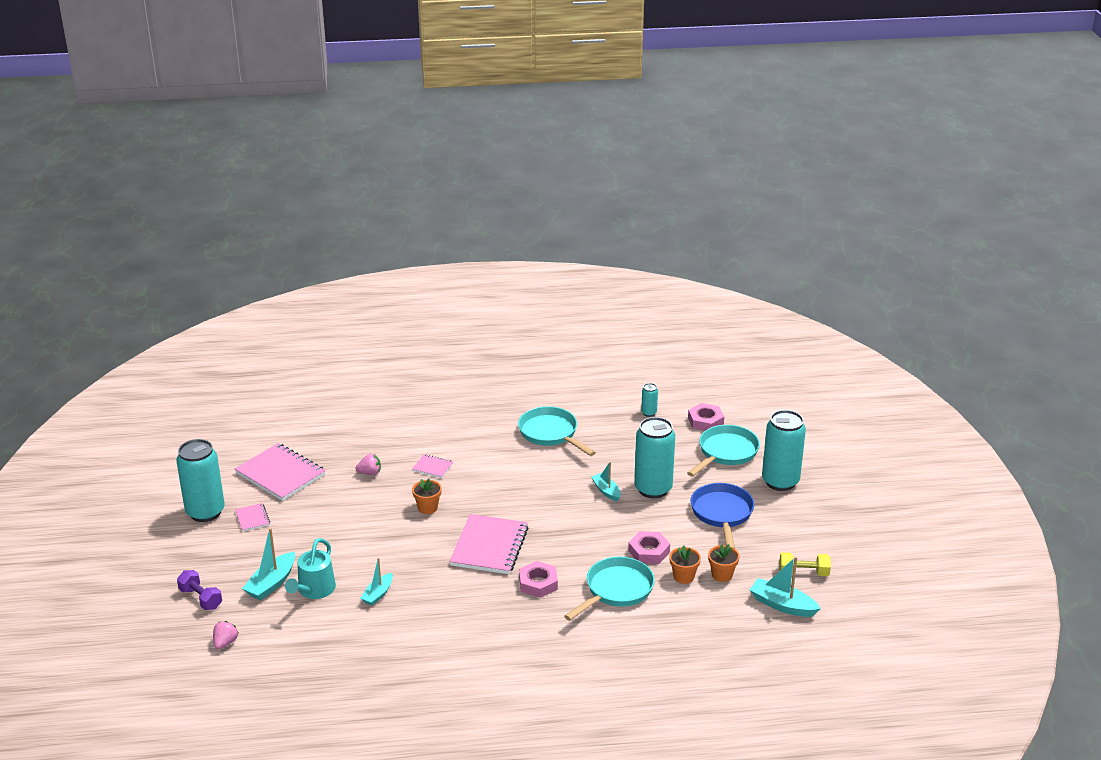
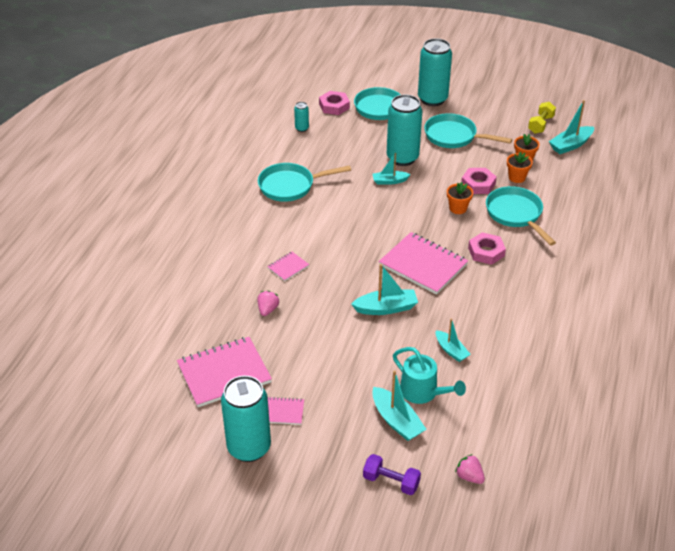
camera: 65 degrees left, 10 degrees up
(201, 598) = (391, 481): purple dumbbell -> purple dumbbell turned 45 degrees clockwise
(412, 539) = (386, 308): none -> turquoise boat
(427, 508) = (346, 286): orange flower pot -> orange flower pot (458, 208)
(722, 514) = (454, 136): blue pan -> turquoise pan

